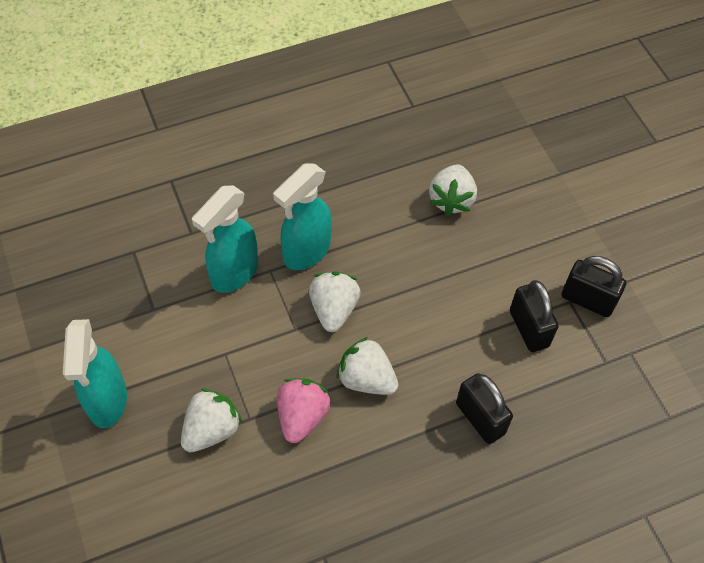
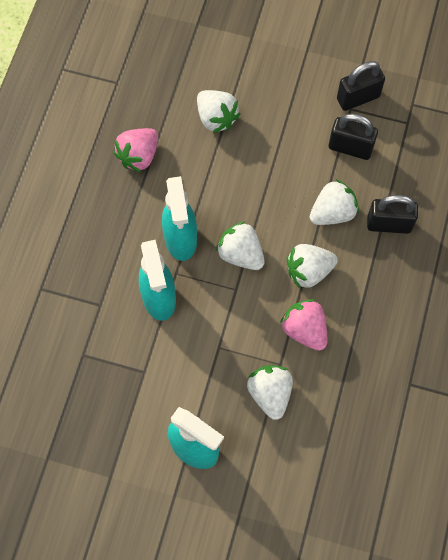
camera: 50 degrees left, 10 degrees up
(358, 167) = (139, 156): none -> pink strawberry
(446, 359) = (332, 213): none -> white strawberry

